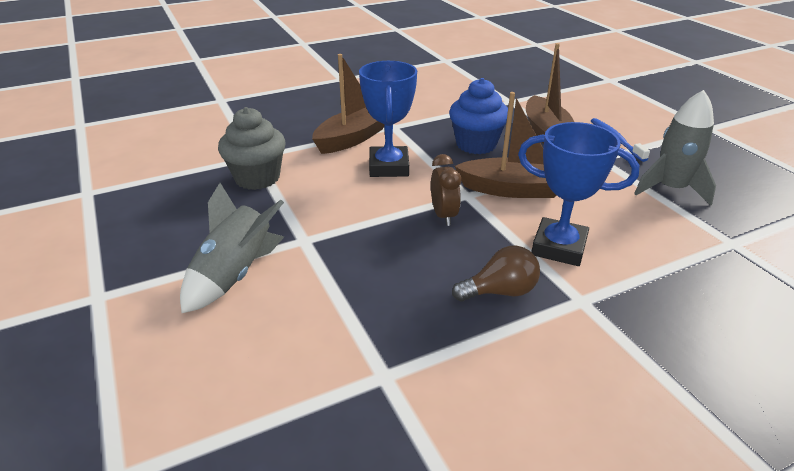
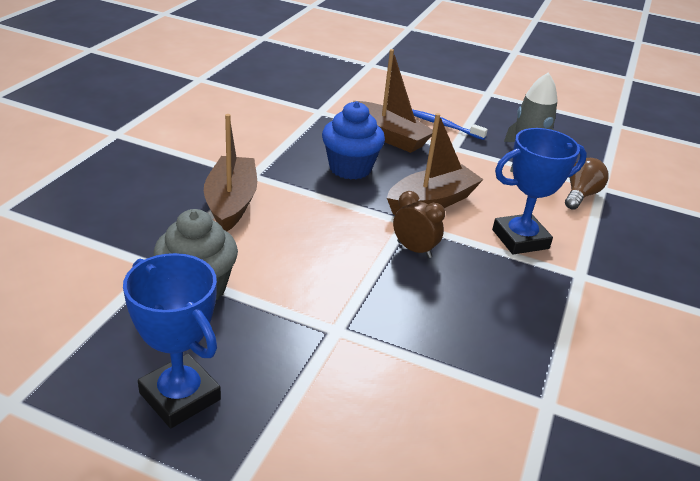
camera: 45 degrees left, 0 degrees up
(235, 275) = (328, 396): grey rocket -> none
(389, 167) = (308, 221): blue trophy -> blue trophy (180, 396)
(500, 291) = (530, 295): brown light bulb -> brown light bulb (581, 195)

